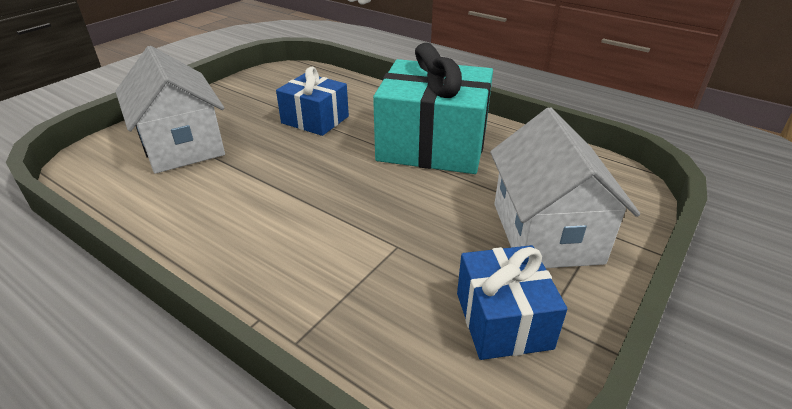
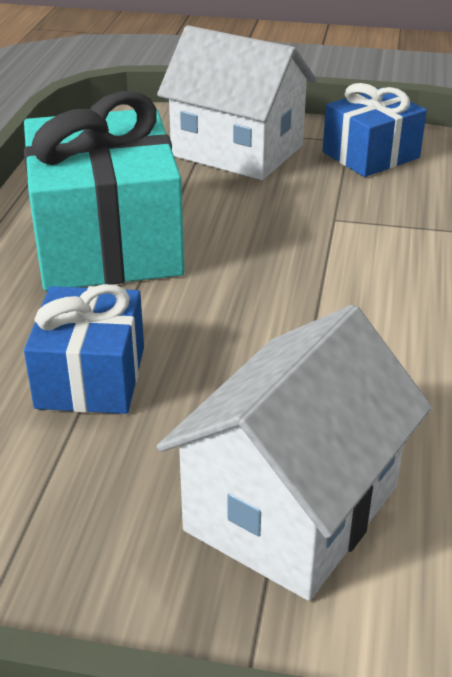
camera: 115 degrees left, 0 degrees up
(546, 232) = (237, 150): white house -> white house turned 60 degrees clockwise

